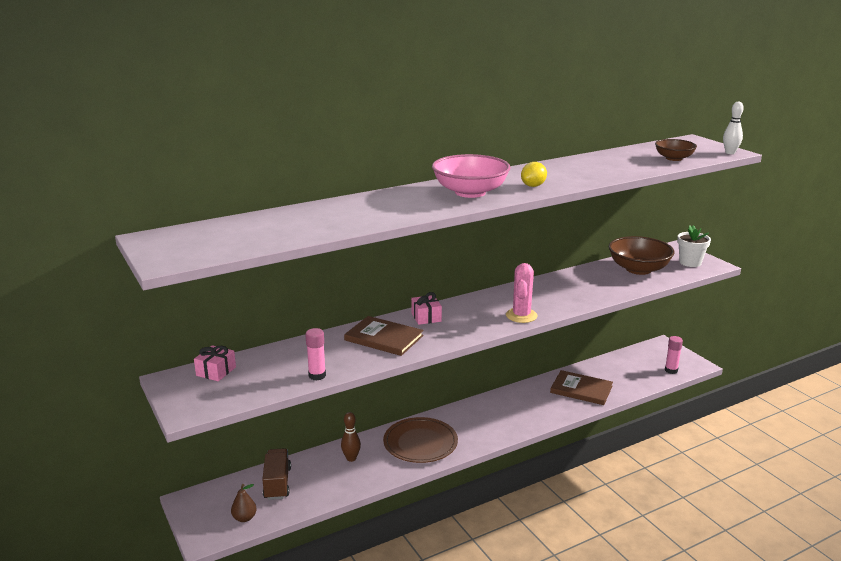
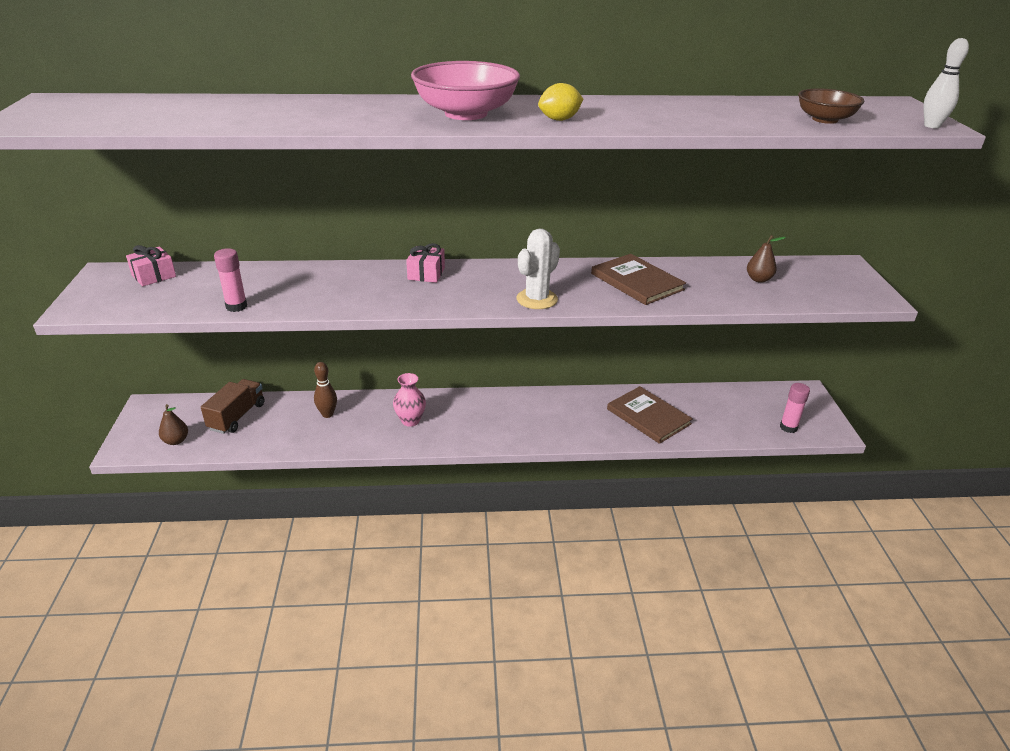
camera: 25 degrees right, 10 degrees up
(384, 338) = (353, 285): brown book -> brown book (637, 281)
(420, 443) = (410, 421): brown plate -> pink vase
(521, 316) = (537, 299): pink cactus -> white cactus
(638, 269) = (758, 279): brown bowl -> brown pear
(690, 262) = (845, 287): white flower pot -> none

